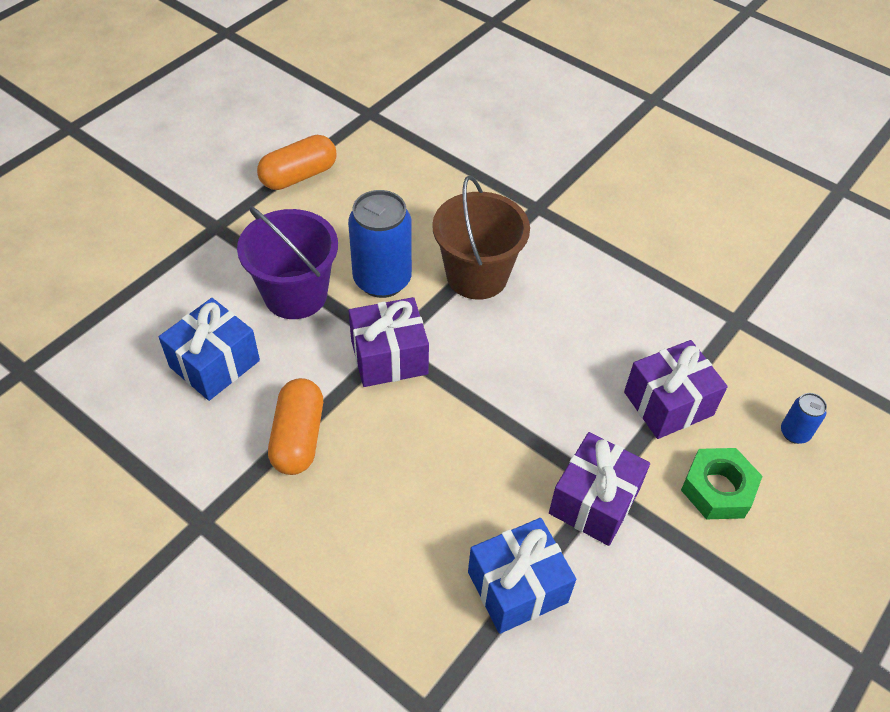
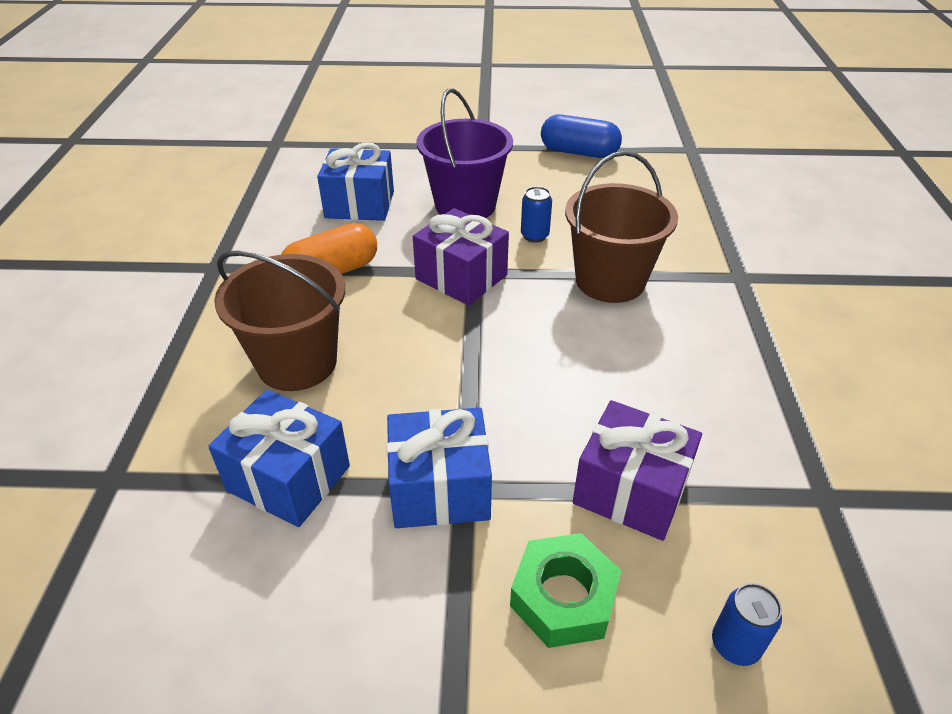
camera: 55 degrees right, 10 degrees down
(299, 176) = (579, 152): orange capsule -> blue capsule
(382, 280) = (534, 236): blue can -> blue can, size x0.48
(396, 521) = (297, 363): none -> brown bucket
(594, 501) = (440, 489): purple gift -> blue gift

